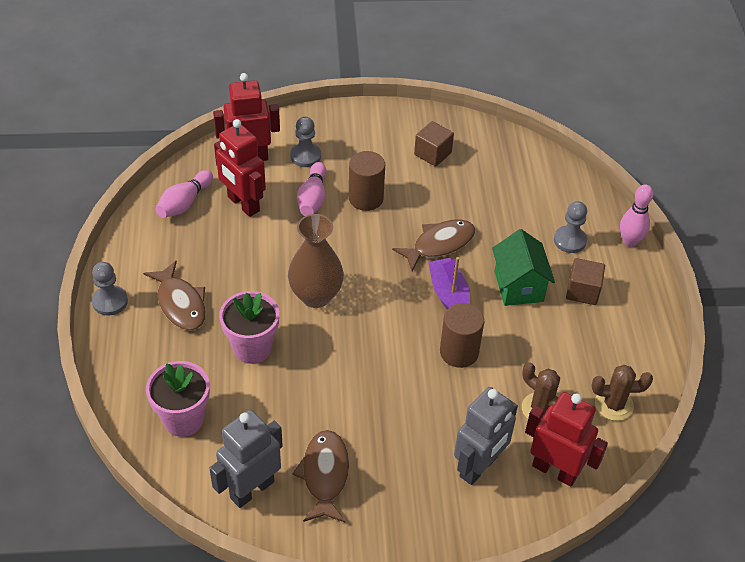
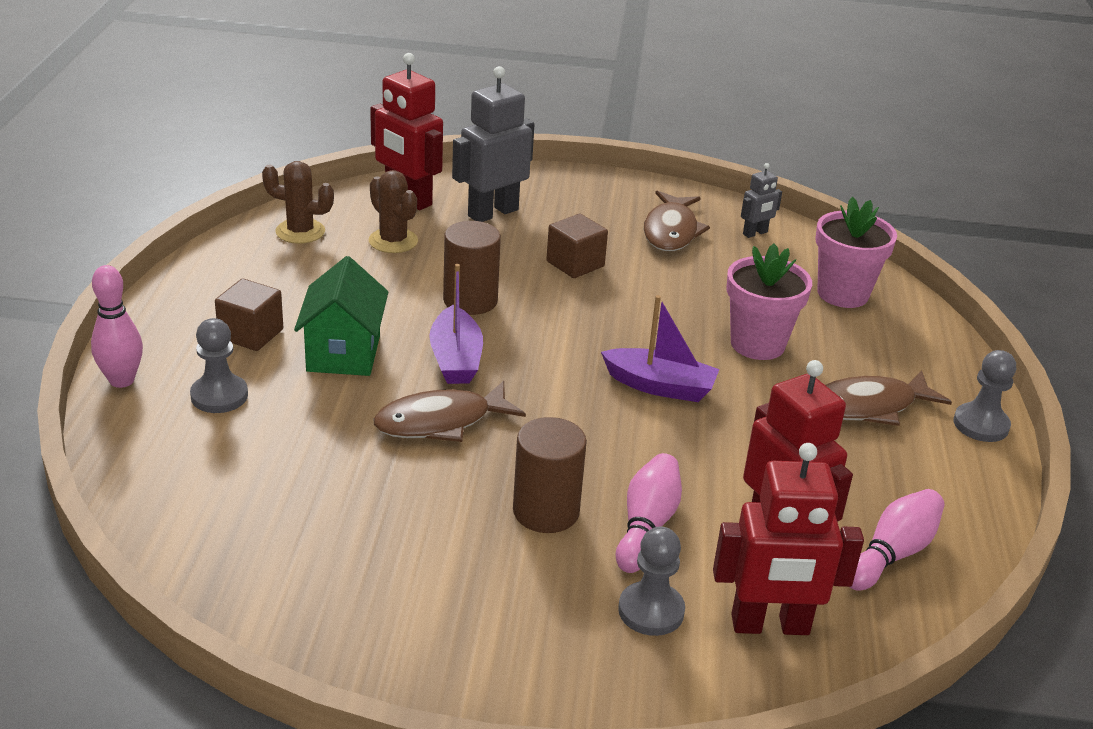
camera: 170 degrees left, 15 degrees down
(180, 303) = (869, 407): brown fish -> brown fish turned 90 degrees counterclockwise
(251, 489) = (755, 233): grey robot -> grey robot, size x0.50
(316, 296) = (660, 386): brown vase -> purple boat
(432, 154) = (382, 575): brown cube -> brown cube (575, 264)

